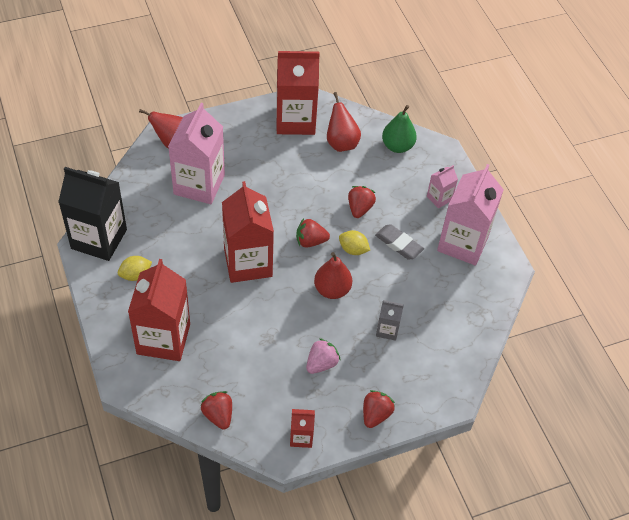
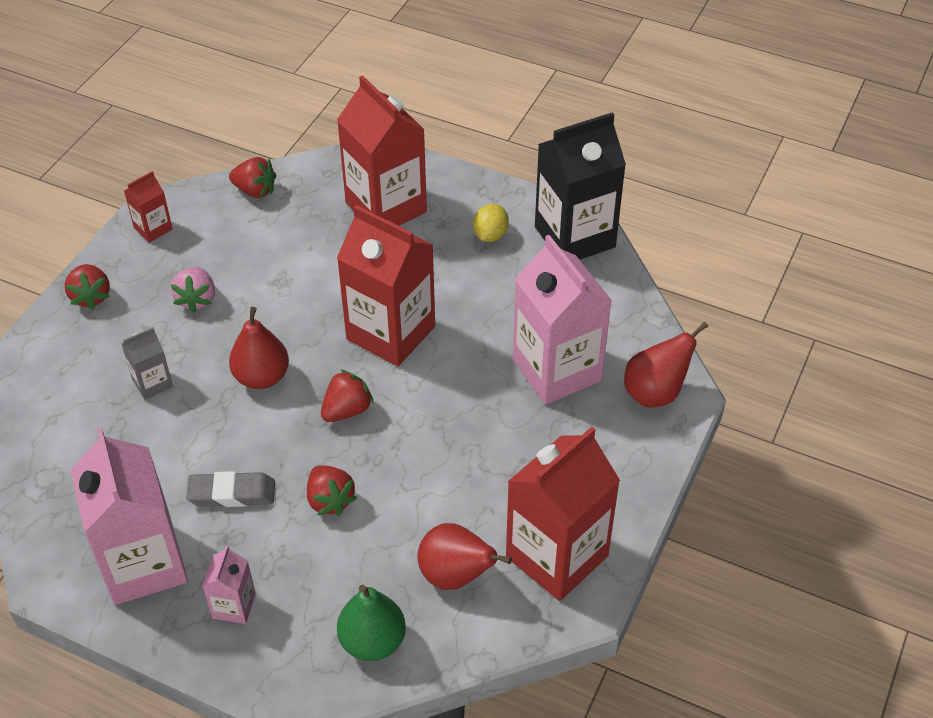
camera: 140 degrees right, 5 degrees down
(353, 249) = (284, 441): yellow lemon -> none

